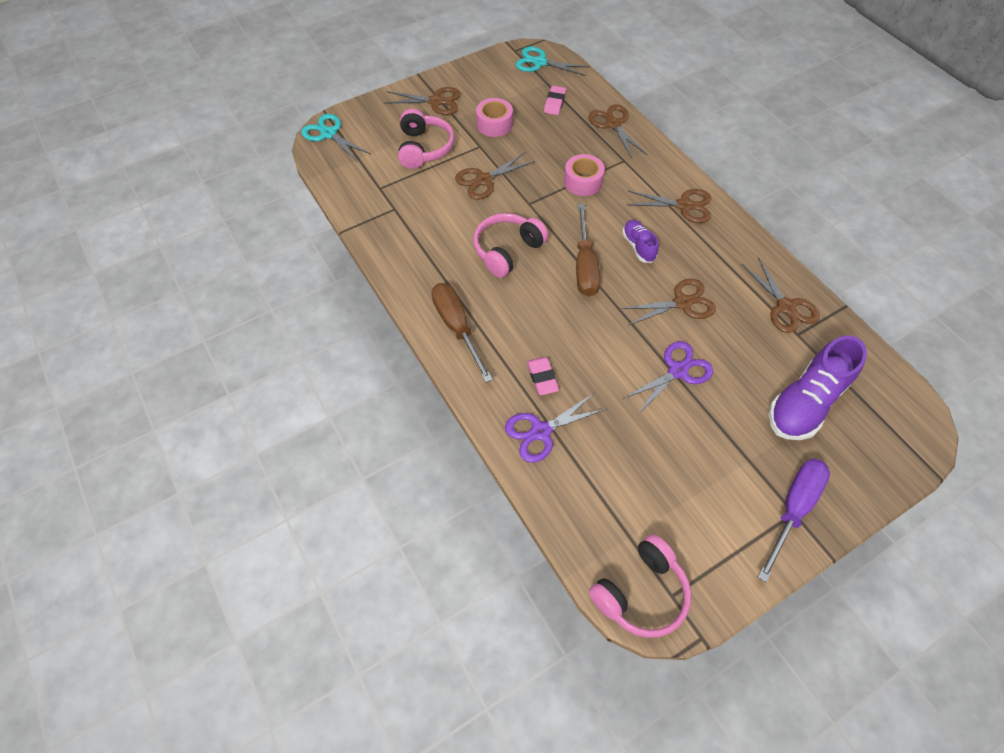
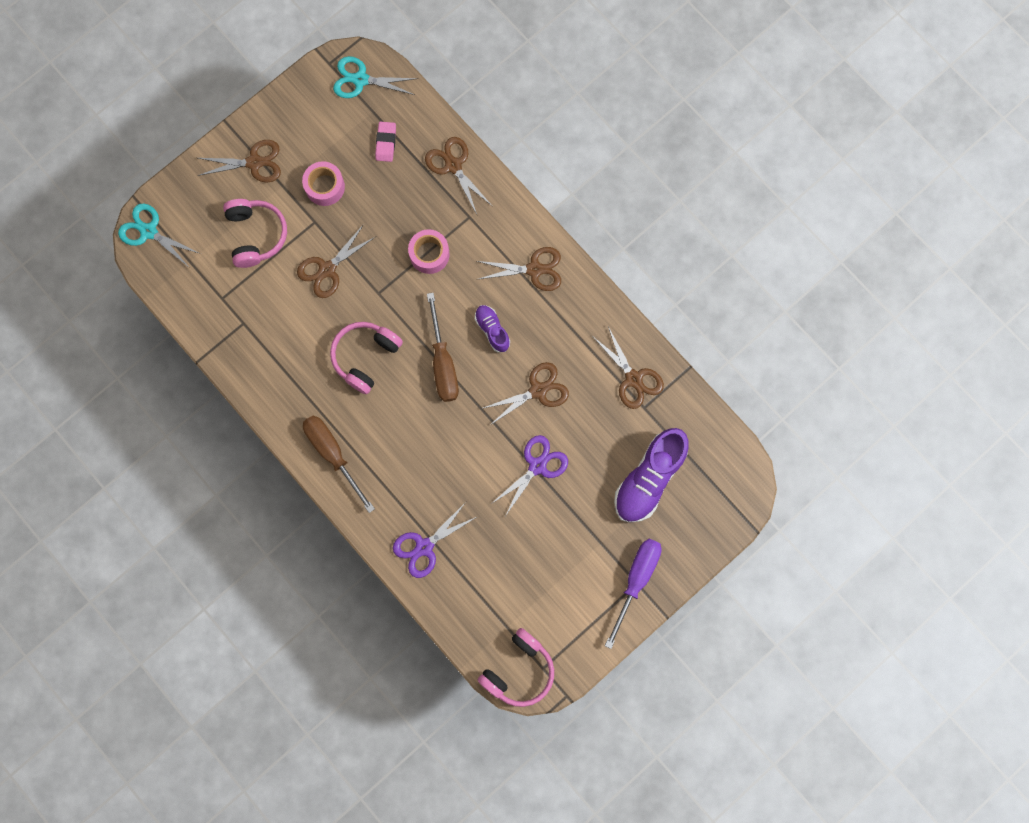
camera: 10 degrees left, 20 degrees up
(542, 377) = (418, 494): pink eraser -> none

